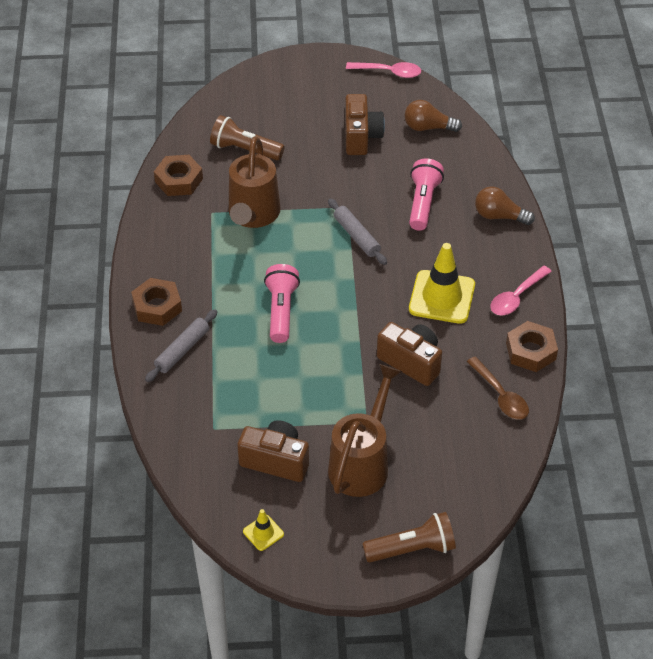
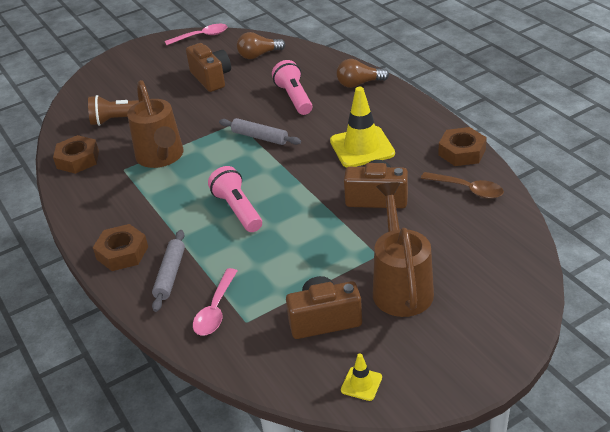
camera: 25 degrees left, 10 degrees down
(412, 549) = (503, 330): brown flashlight -> none
(516, 297) = (418, 124): pink spoon -> pink spoon (215, 310)

